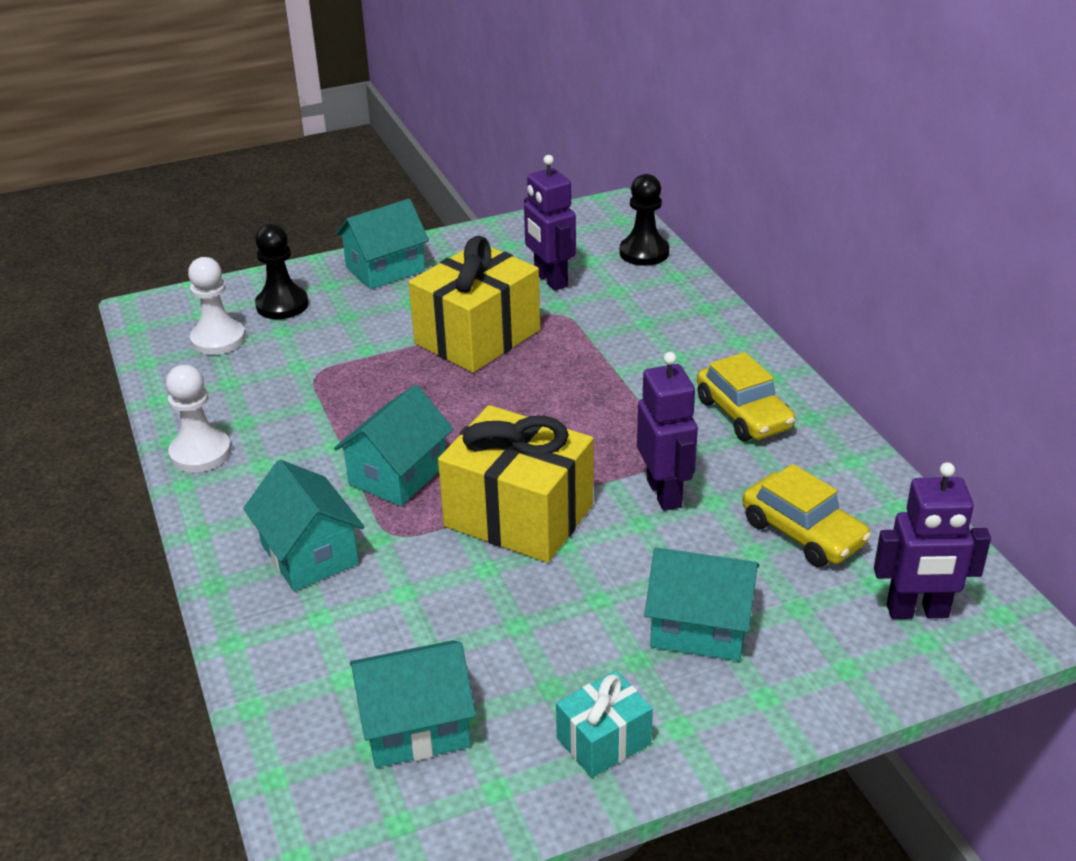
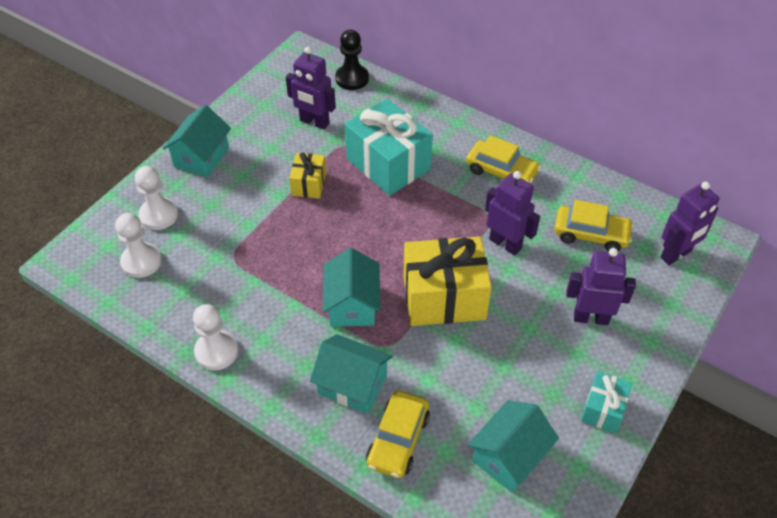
camera: 35 degrees left, 15 degrees up
(282, 305) = (159, 215): black pawn -> white pawn
(299, 636) = (398, 440): none -> yellow car
(477, 337) = (309, 184): yellow gift -> yellow gift, size x0.52
(597, 352) = (388, 164): none -> turquoise gift
(700, 627) = (591, 318): turquoise house -> purple robot

